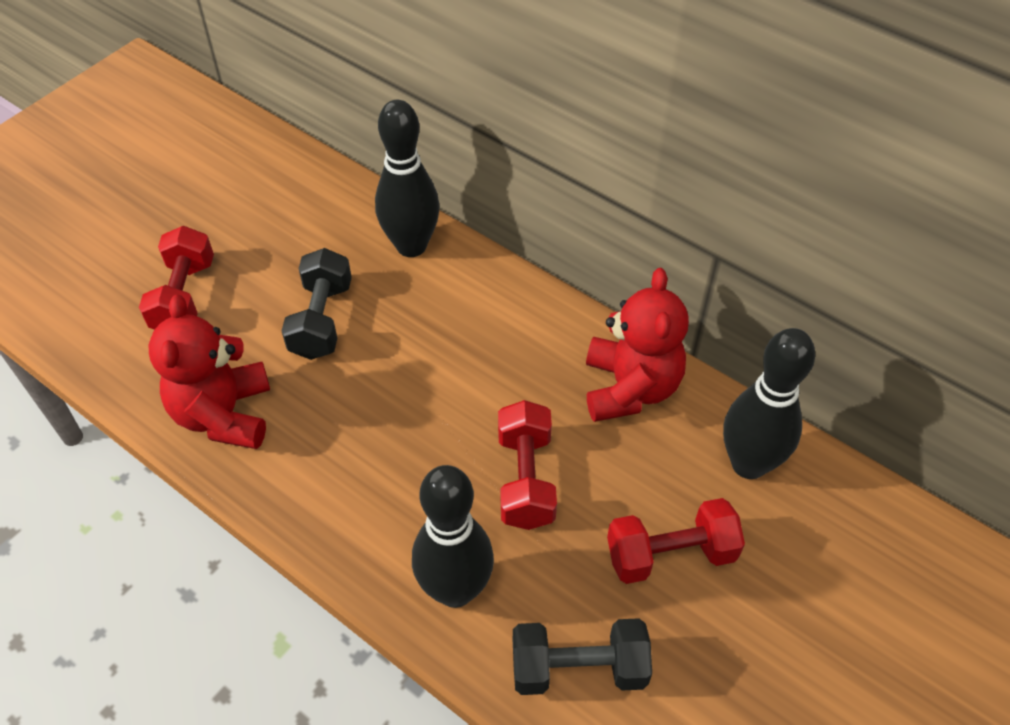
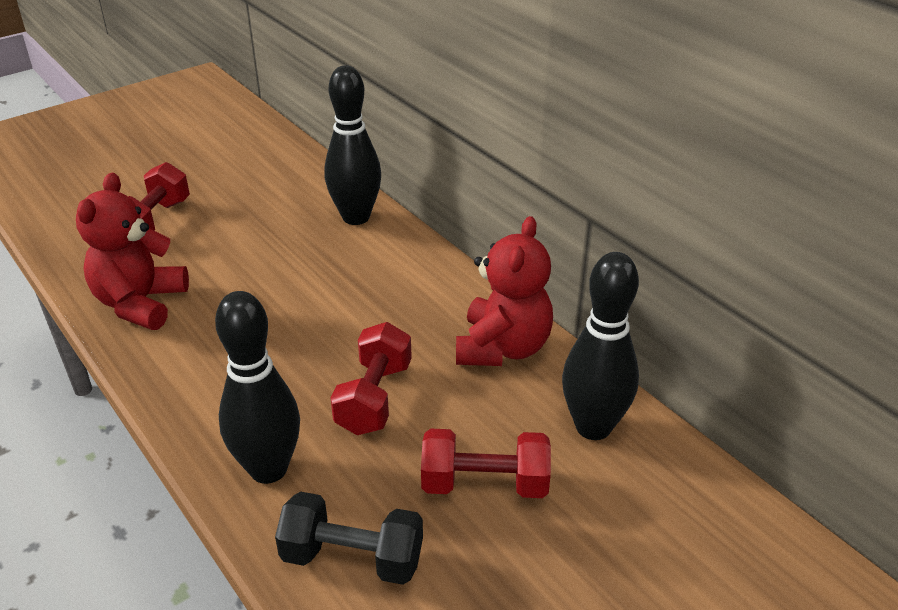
camera: 15 degrees right, 15 degrees down
(321, 320) = (255, 254): black dumbbell -> none

